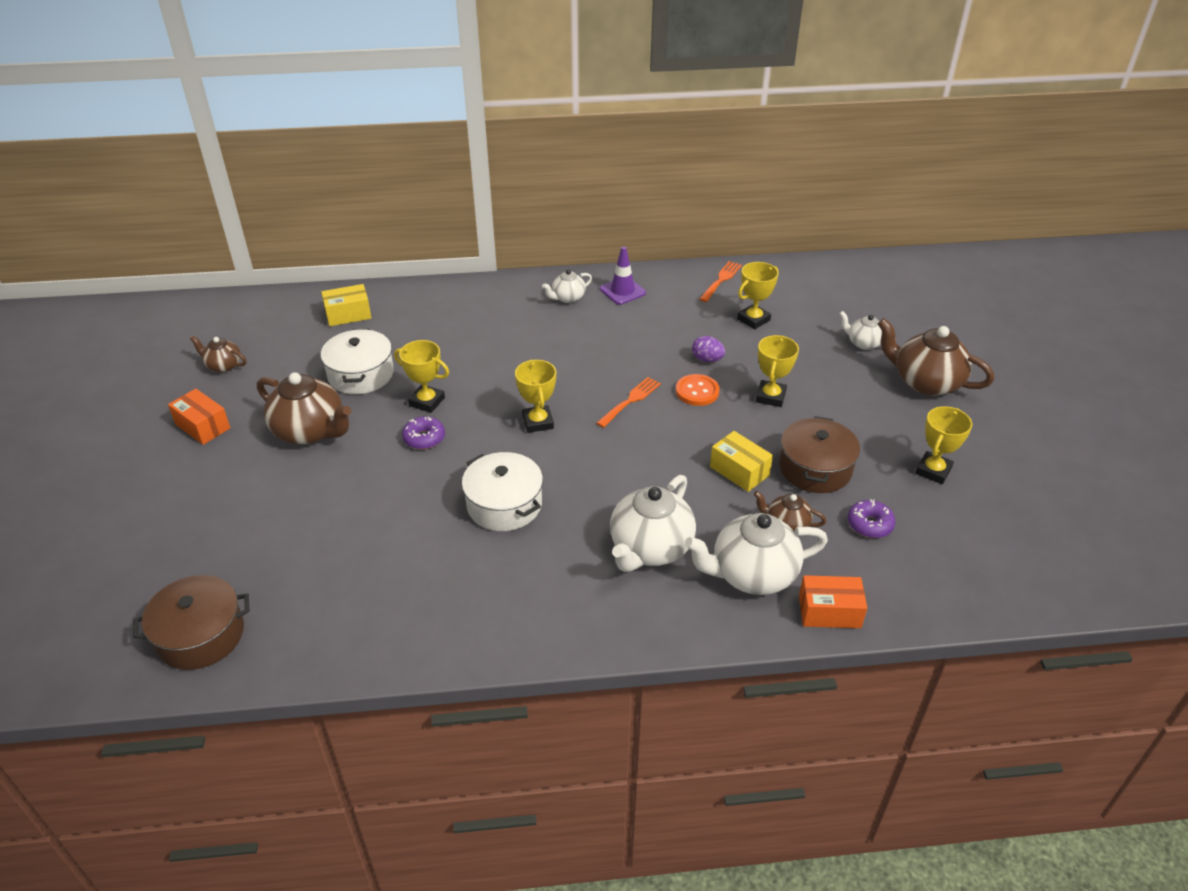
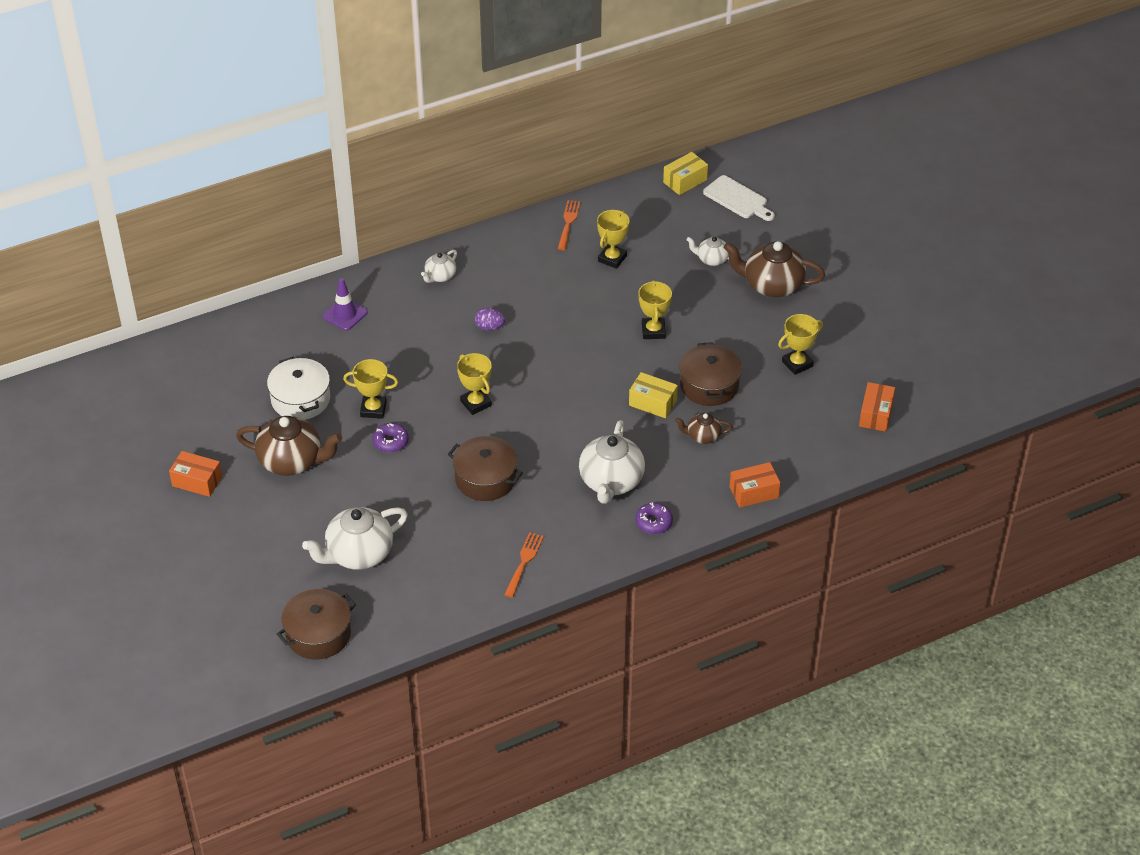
camera: 20 degrees left, 5 degrees up
(223, 365) = (172, 423): brown teapot -> none
(348, 314) = (250, 344): yellow box -> yellow box (685, 181)
(504, 504) = (485, 479): white pot -> brown pot
(622, 291) = (485, 257): purple traffic cone -> purple traffic cone (345, 314)
(630, 401) = (542, 364): orange fork -> orange fork (524, 562)
(697, 391) = (592, 341): orange button -> none
(707, 359) = (588, 309): purple egg -> purple egg (489, 327)
(752, 574) = (691, 480): white teapot -> white teapot (358, 554)
(869, 524) = (762, 420): purple donut -> purple donut (654, 522)
(911, 295) = (737, 199): none -> white cutting board
(933, 471) = (797, 364): yellow trophy -> yellow trophy turned 45 degrees clockwise
(1023, 555) = (875, 414): none -> orange box

